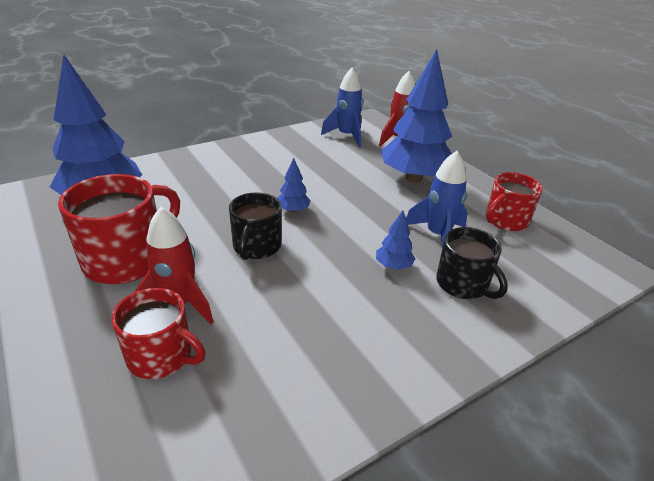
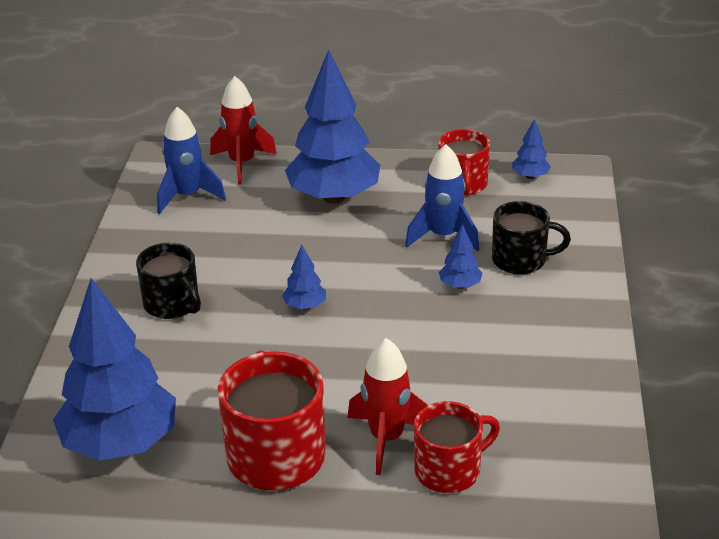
camera: 50 degrees left, 0 degrees up
(256, 247) = (344, 357): black mug -> black mug (172, 304)
(566, 247) = (530, 176): none -> blue tree

